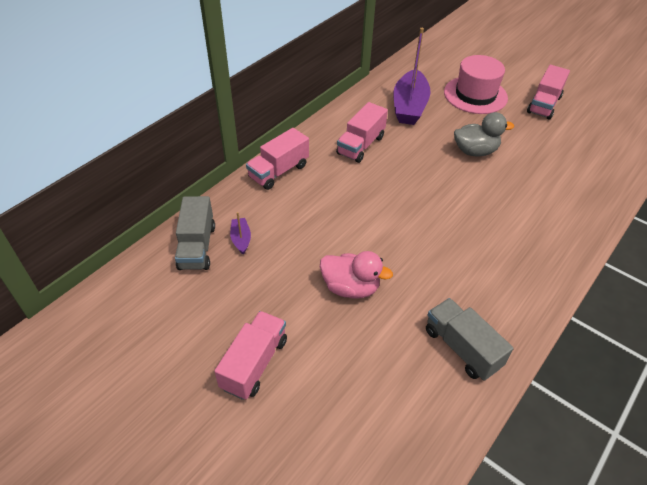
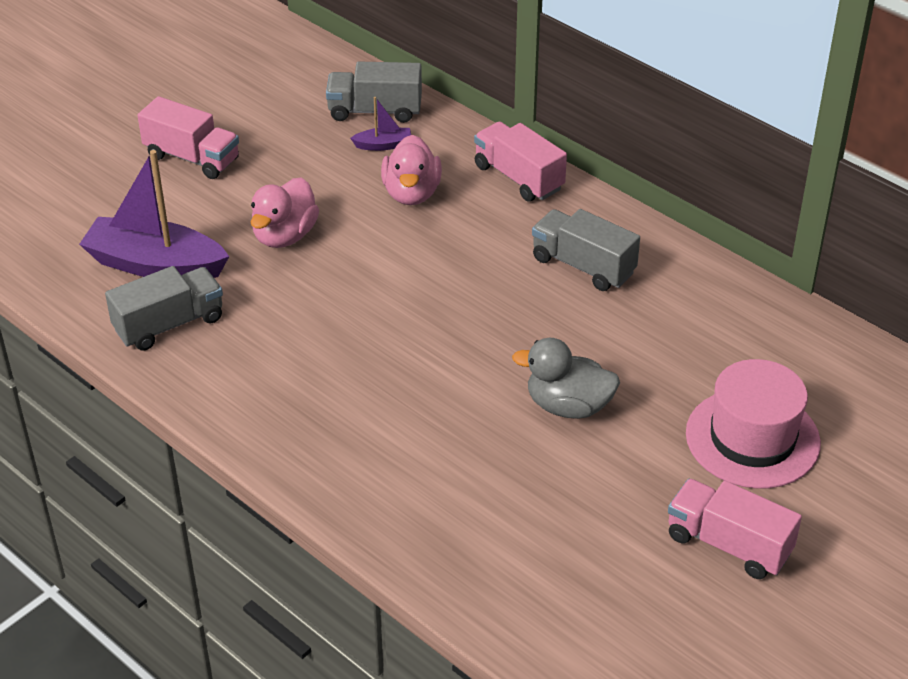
camera: 95 degrees right, 5 degrees down
(297, 221) = (411, 193): none -> pink duck
(360, 145) = (583, 266): pink truck -> grey truck
(409, 106) = (702, 337): purple boat -> purple boat (155, 265)
(475, 151) = (568, 406): grey duck -> grey duck turned 105 degrees clockwise

